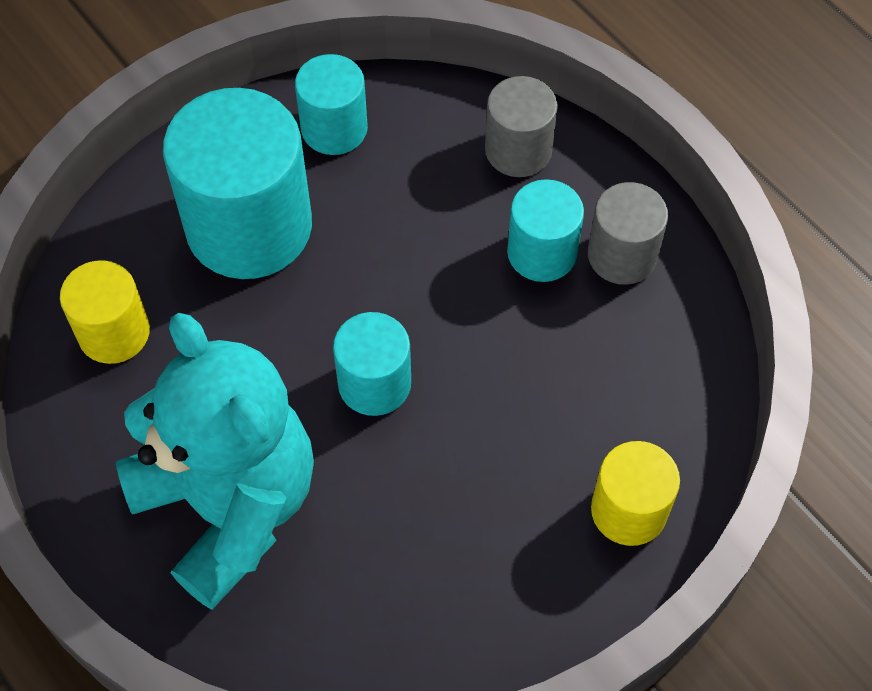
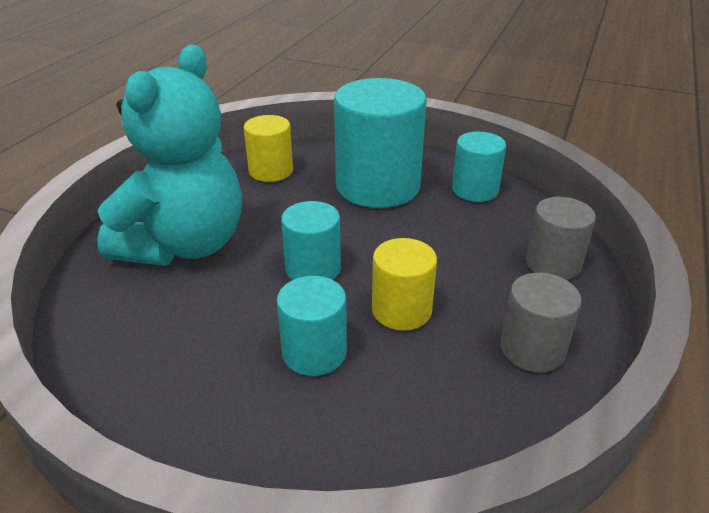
camera: 60 degrees right, 25 degrees down
(542, 253) = (487, 305): turquoise cylinder -> turquoise cylinder (314, 352)
(629, 510) = (304, 448): yellow cylinder -> yellow cylinder (401, 310)

